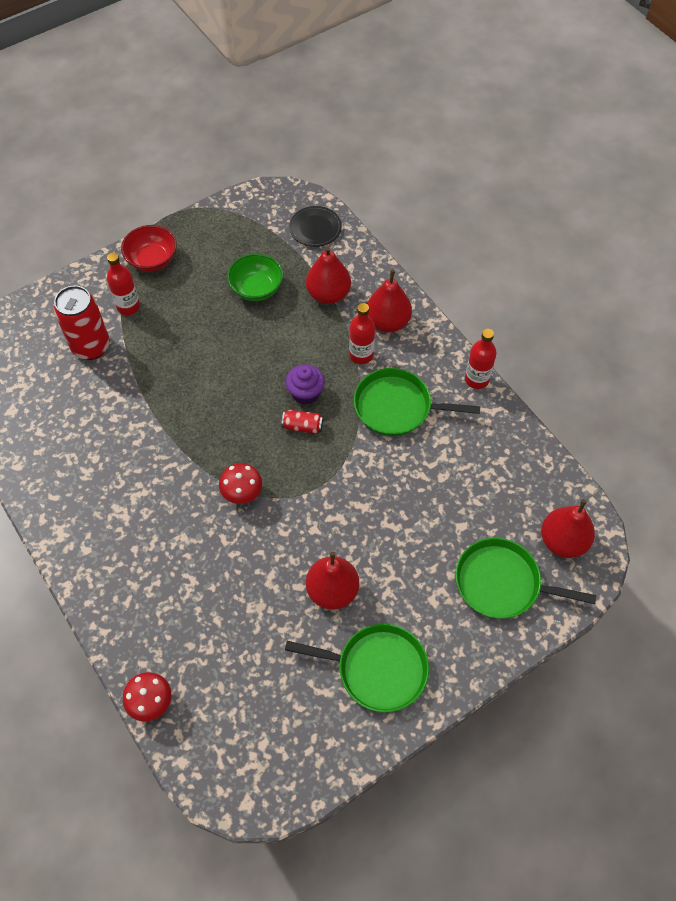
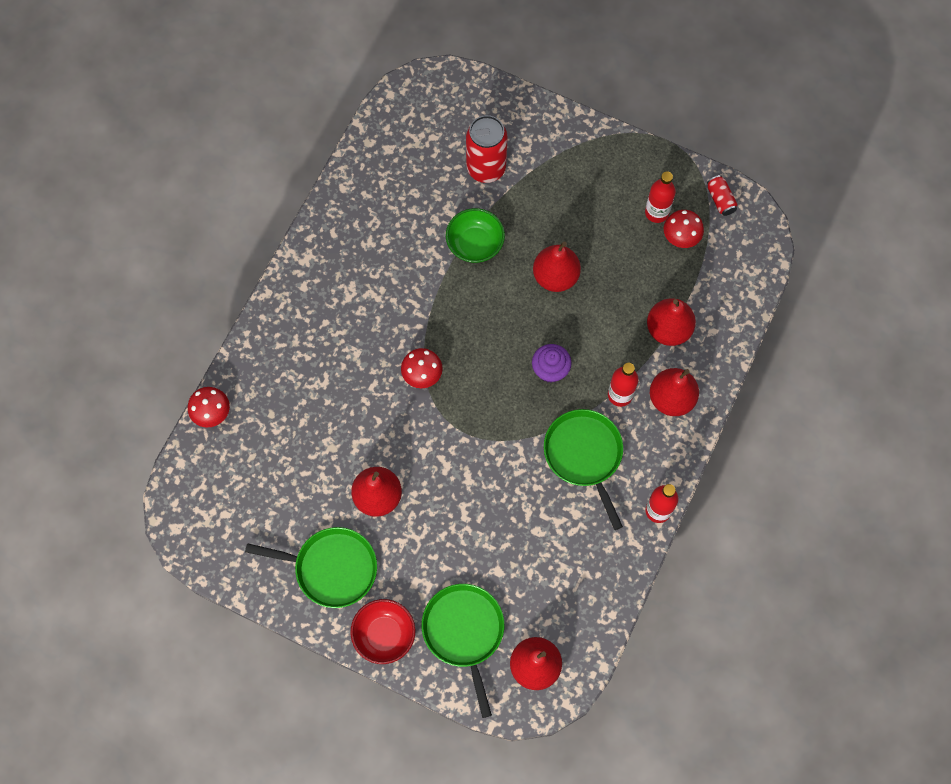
camera: 60 degrees right, 10 degrees up
(128, 306) = (545, 171): red bottle -> red bottle (656, 212)
(152, 259) = (607, 158): red bowl -> red bowl (384, 635)
(226, 347) = (555, 276): none -> red pear
(256, 288) = (634, 264): green bowl -> green bowl (475, 244)
(258, 247) = (680, 238): none -> red mushroom
(302, 426) = (515, 386): red can -> red can (720, 199)
(315, 228) = (737, 275): black plate -> none
(377, 669) = (331, 568): green pan -> green pan turned 60 degrees counterclockwise

